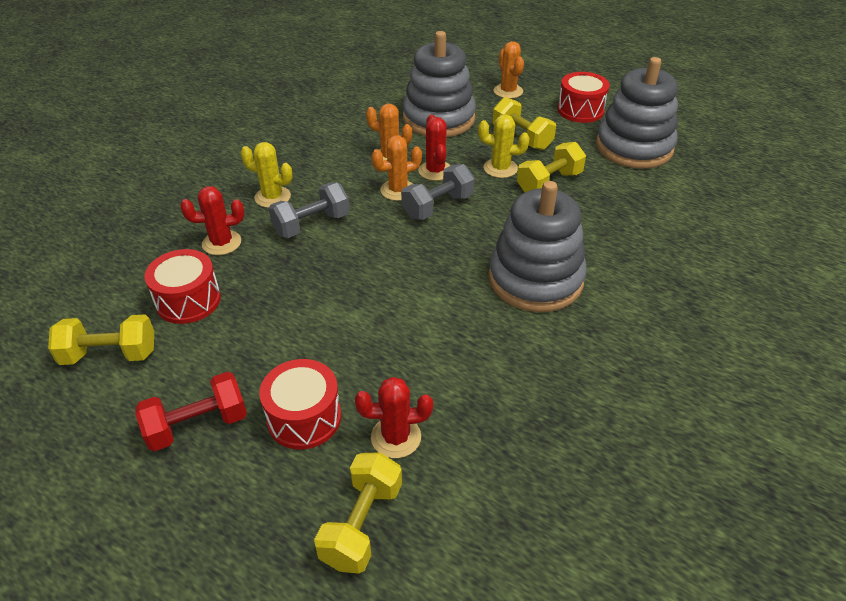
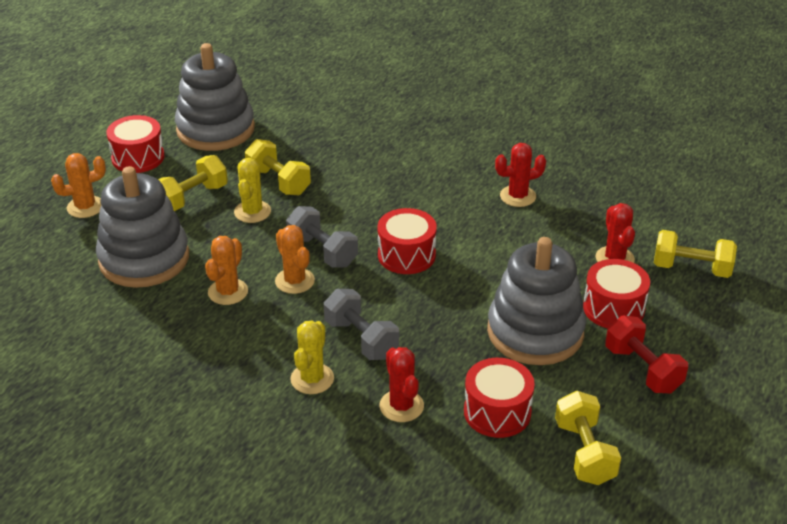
camera: 95 degrees left, 5 degrees down
(425, 259) = (406, 255): none -> red drum
(435, 171) = (257, 256): red cactus -> red cactus (517, 196)
(535, 279) = (424, 192): grey stacking toy -> grey stacking toy (535, 332)

